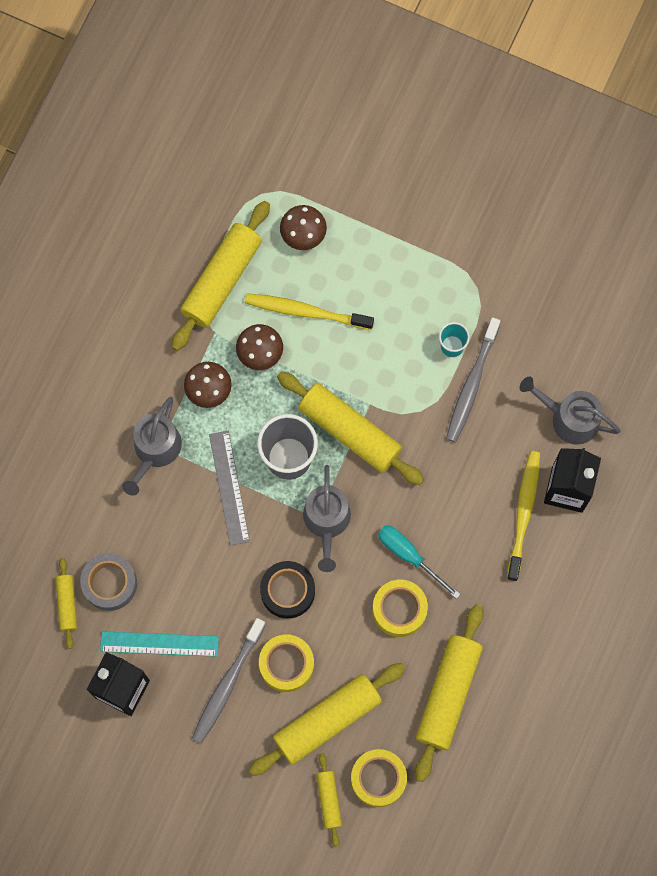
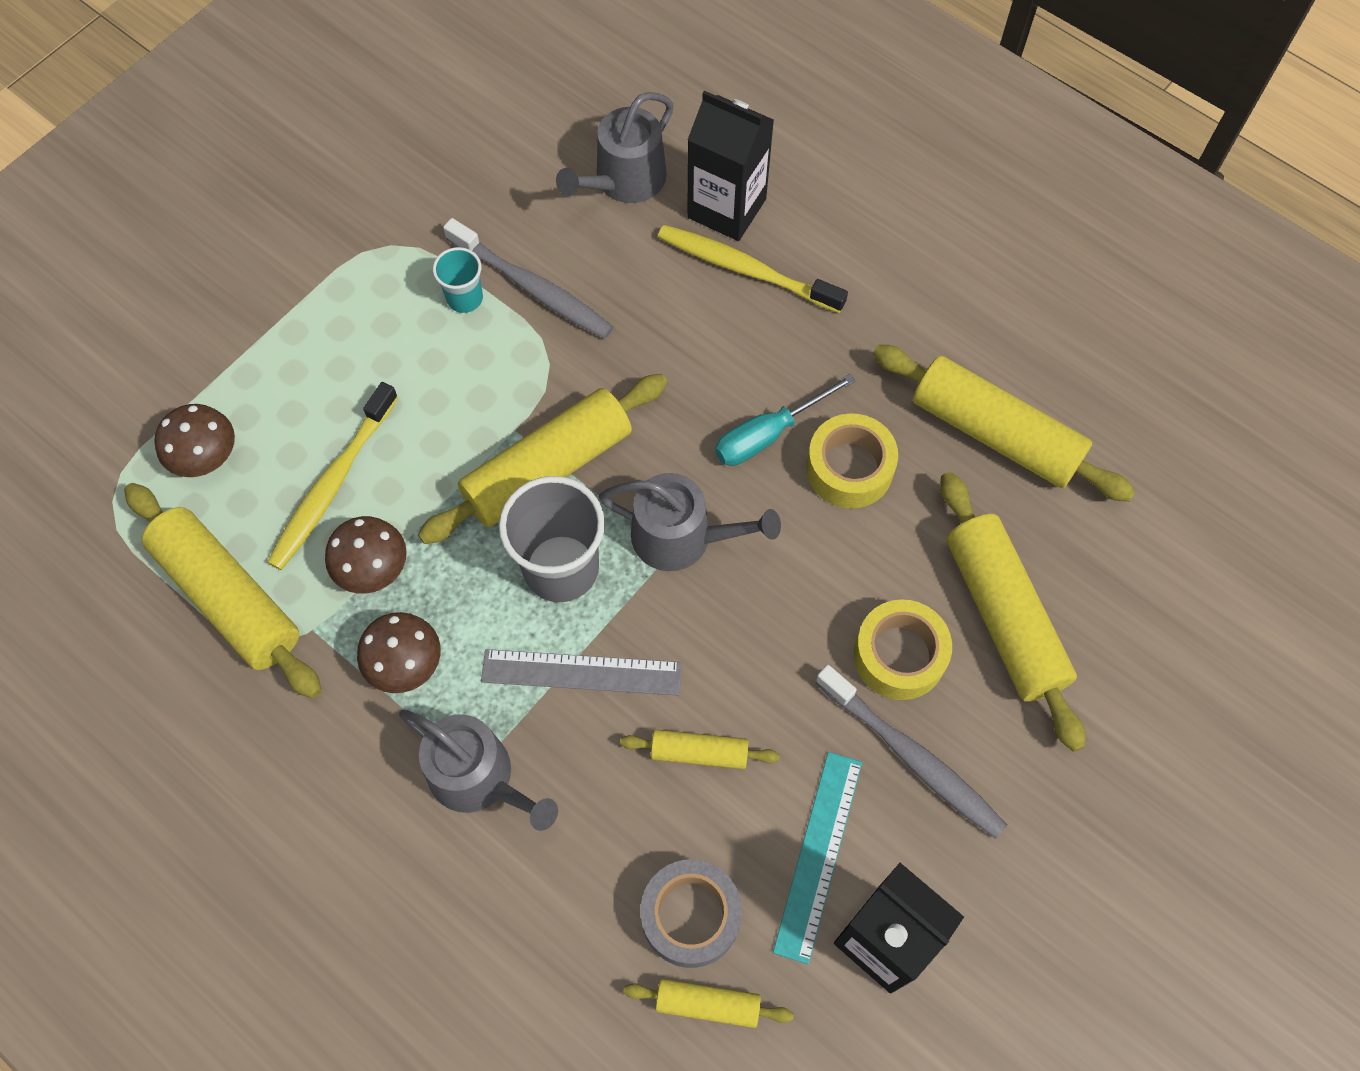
camera: 75 degrees left, 10 degrees down
(287, 591) = (779, 624): black tape -> none
(329, 800) = (1133, 645): yellow rolling pin -> yellow rolling pin (699, 753)
(378, 779) = (1110, 564): yellow tape -> none

